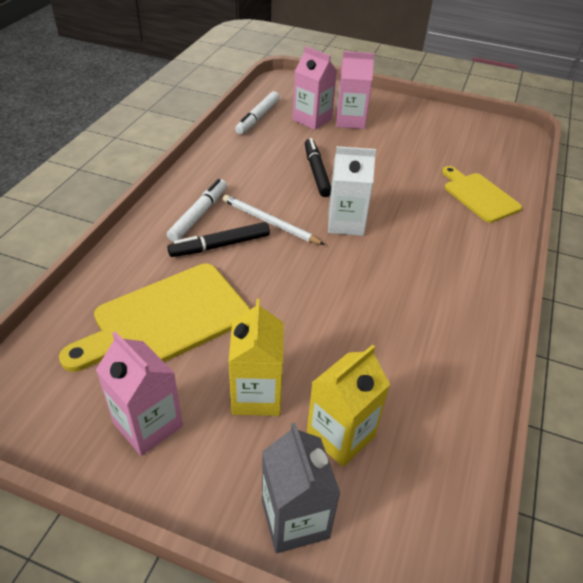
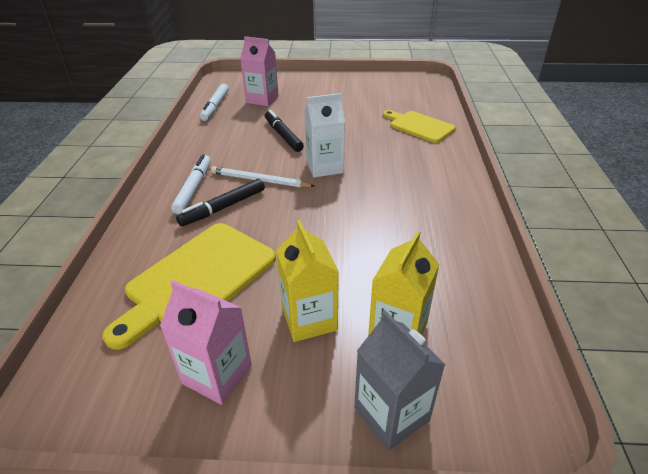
camera: 15 degrees left, 5 degrees down
(350, 121) = (294, 95): pink carton -> none

